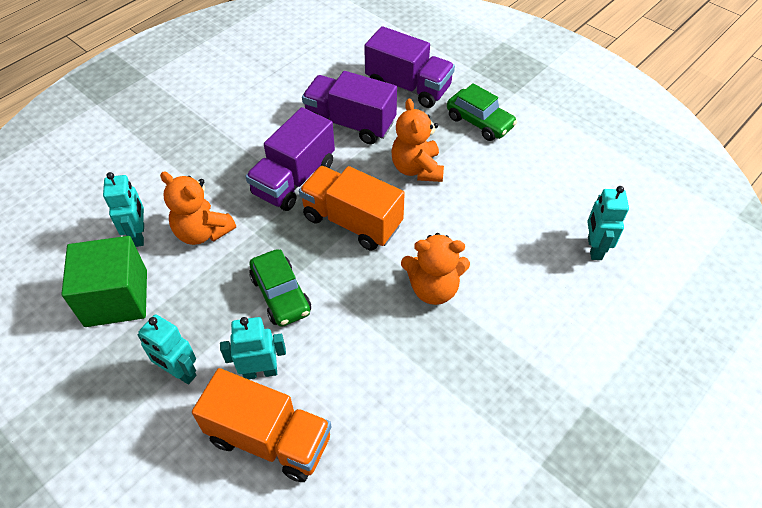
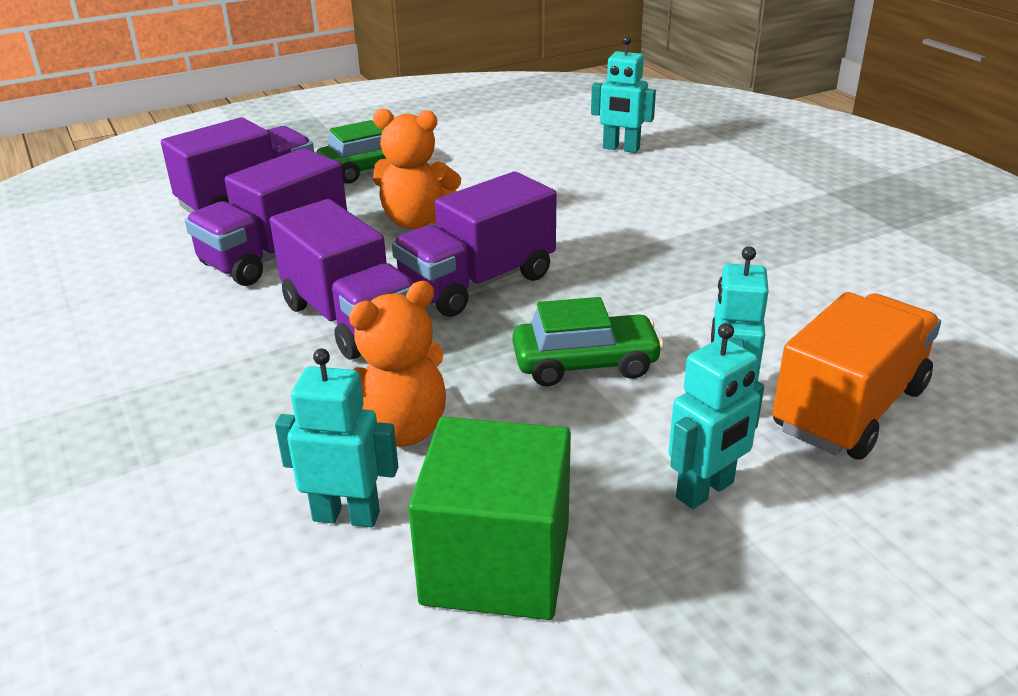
camera: 70 degrees left, 20 degrees down
(352, 221) = (478, 283): orange truck -> purple truck
(433, 288) = (632, 245): orange teddy bear -> none

